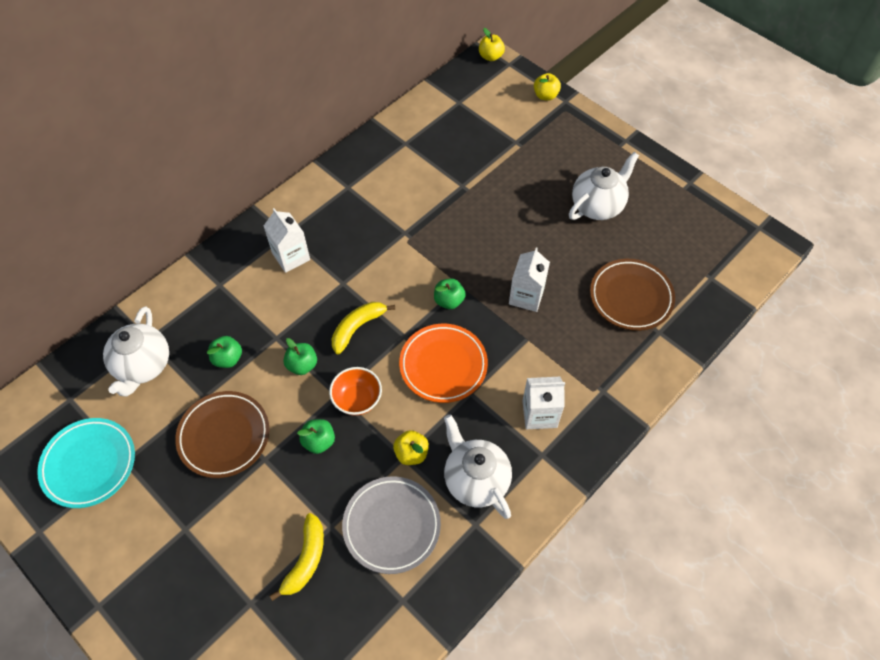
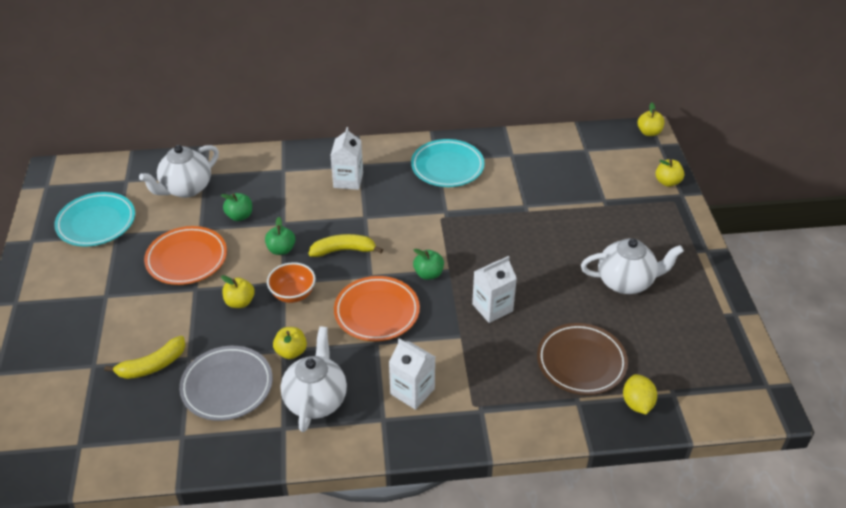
camera: 40 degrees right, 15 degrees down
(224, 436) = (187, 259): brown plate -> orange plate
(319, 441) = (240, 302): green apple -> yellow apple
(364, 188) = (447, 167): none -> turquoise plate
(696, 303) = (637, 403): none -> yellow lemon

